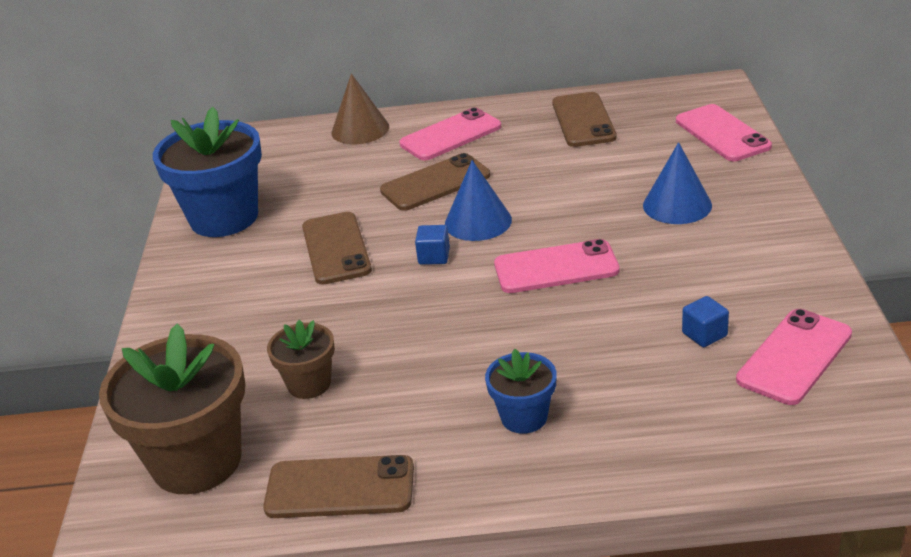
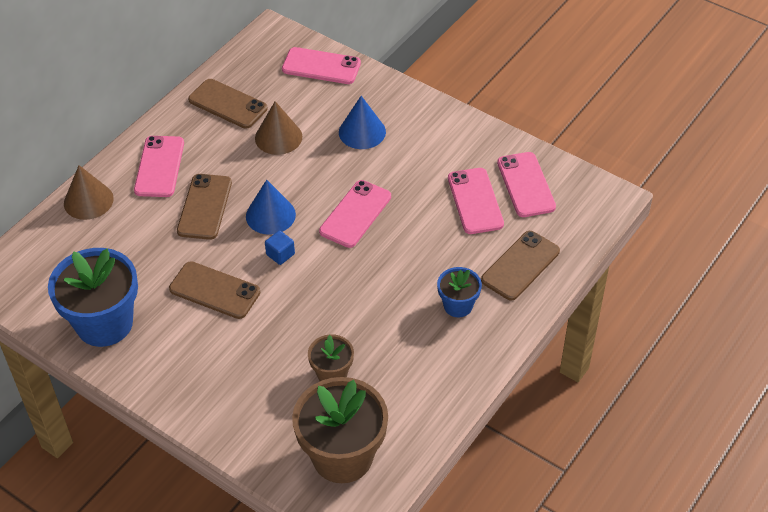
camera: 55 degrees left, 15 degrees up
(340, 488) = (430, 407): brown phone -> brown phone (520, 266)
(587, 167) = (278, 137): none -> brown cone
(704, 334) = (475, 201): blue cube -> pink phone

